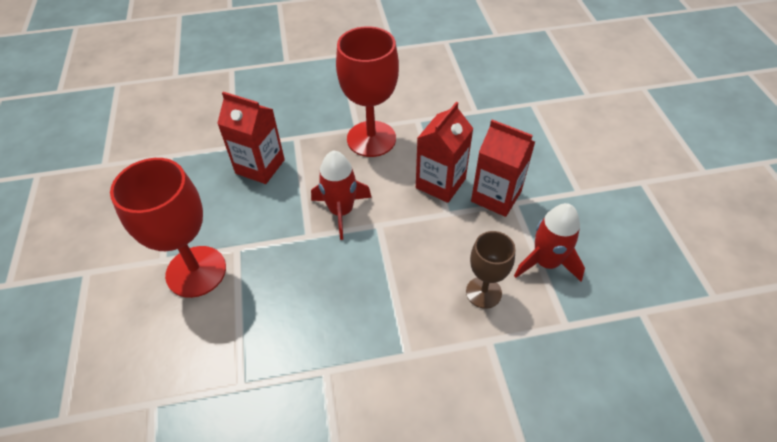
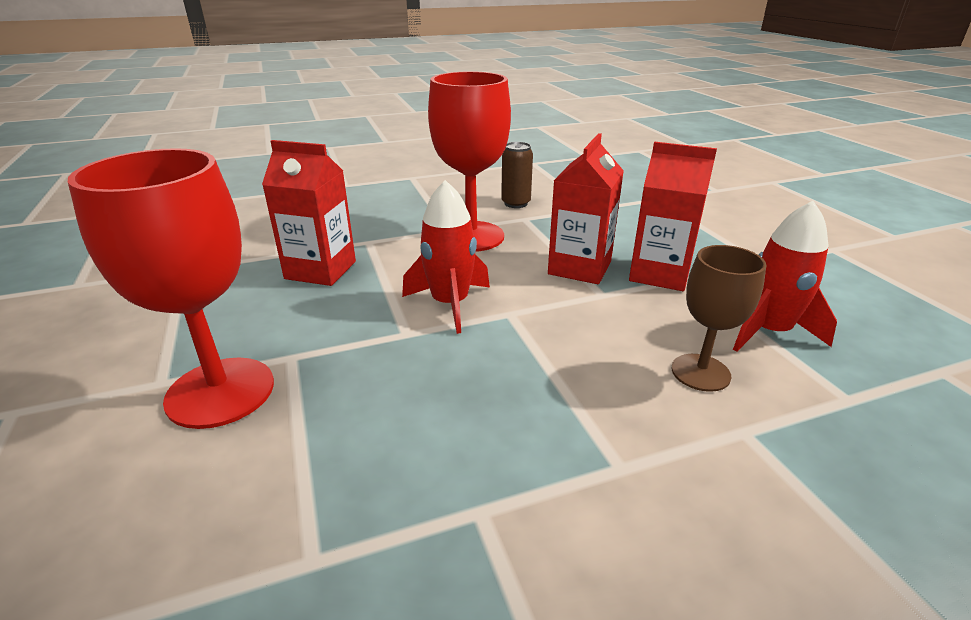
camera: 10 degrees left, 20 degrees down
(415, 99) = (515, 203): none -> brown can

